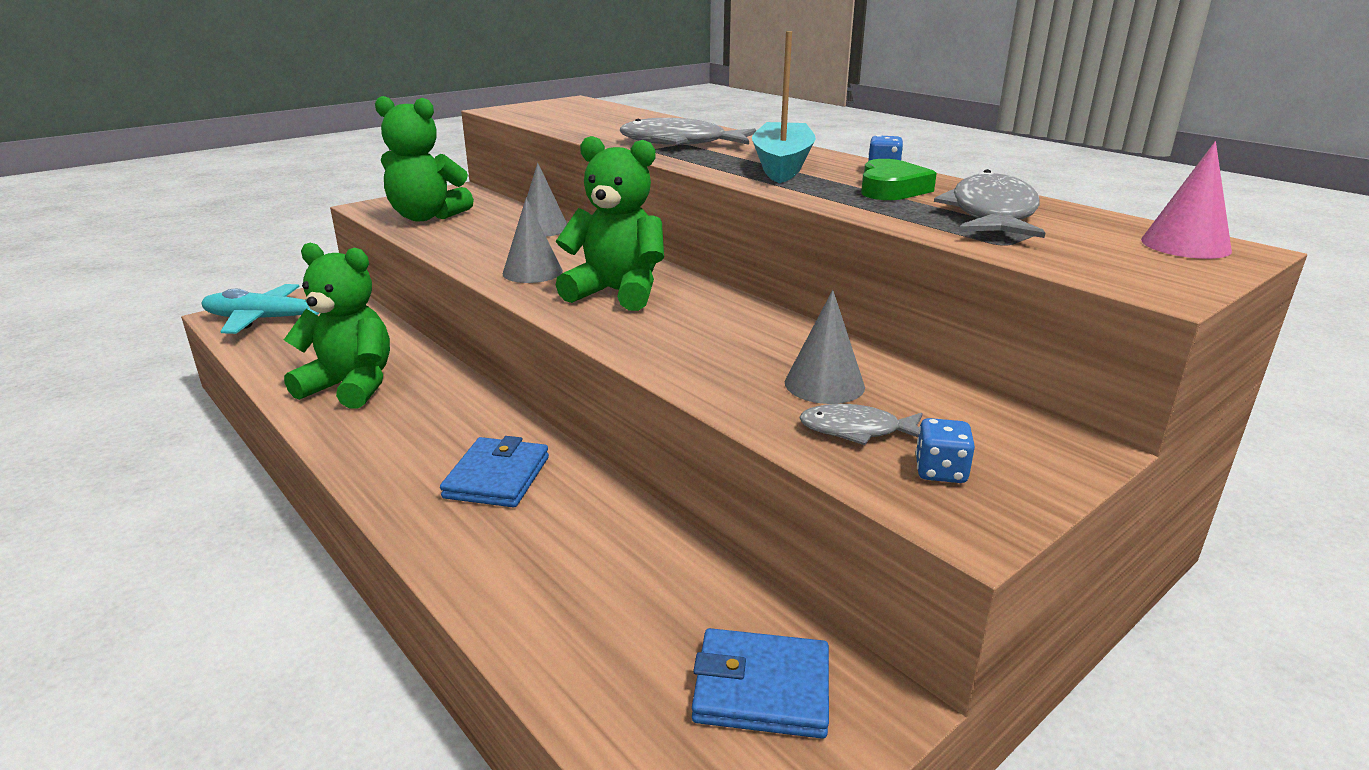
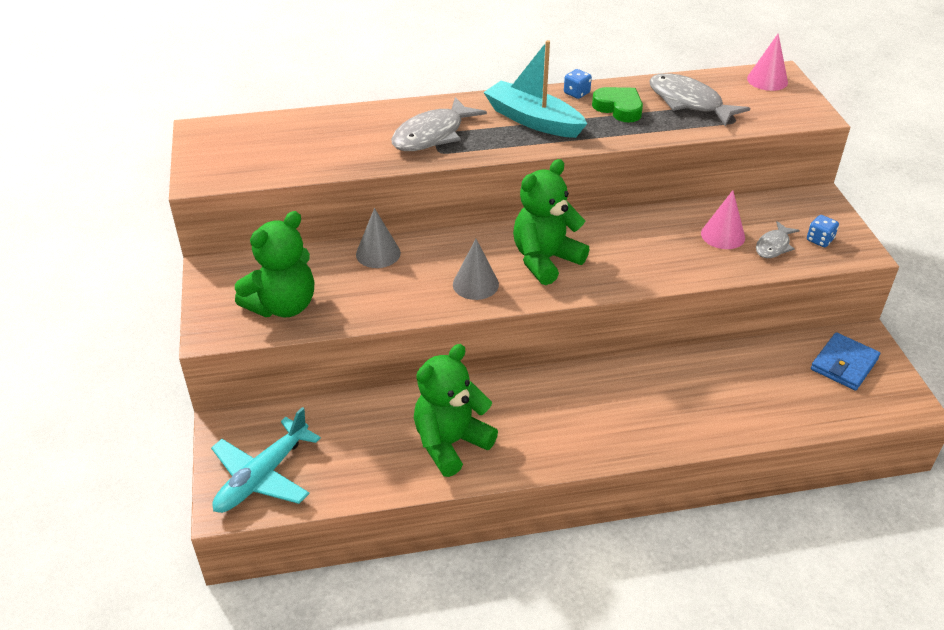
camera: 60 degrees left, 15 degrees up
(497, 477) = (628, 399): blue wallet -> none
(824, 384) = (723, 235): grey cone -> pink cone

